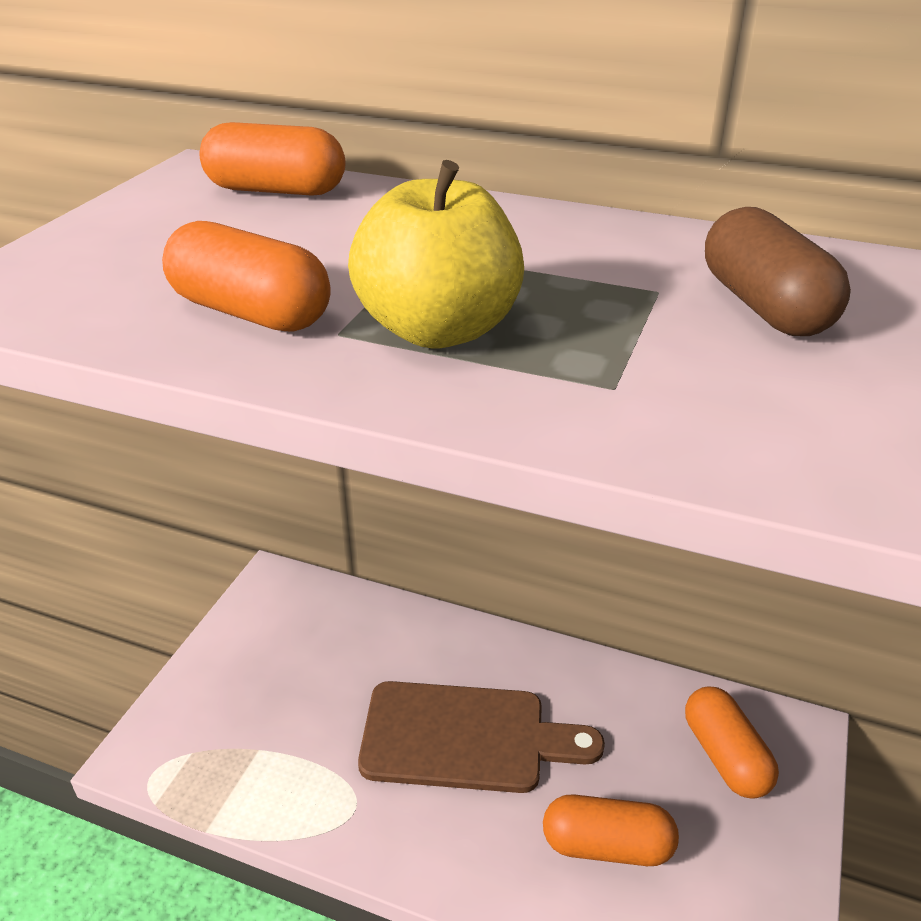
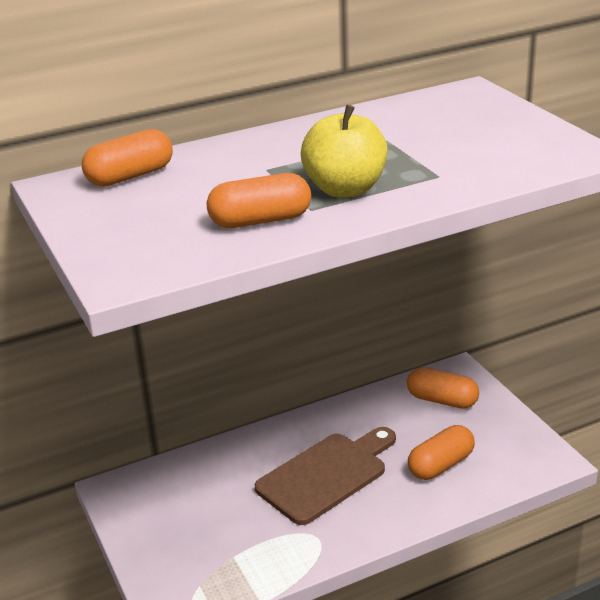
camera: 45 degrees left, 5 degrees down
(765, 306) = (431, 128): brown capsule -> none

